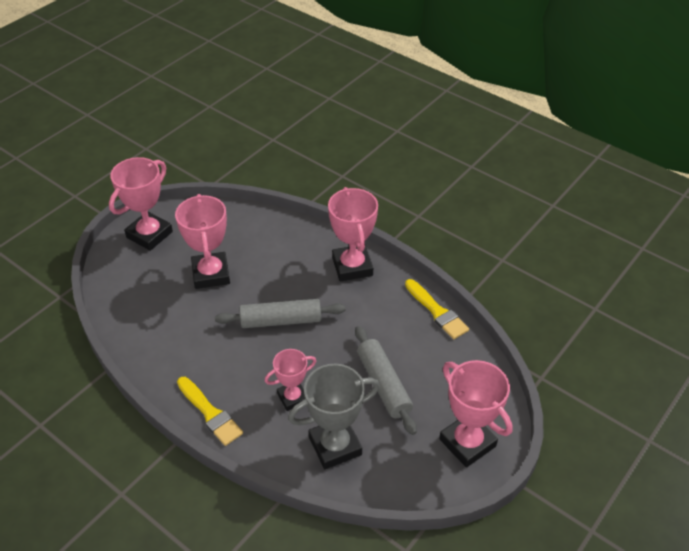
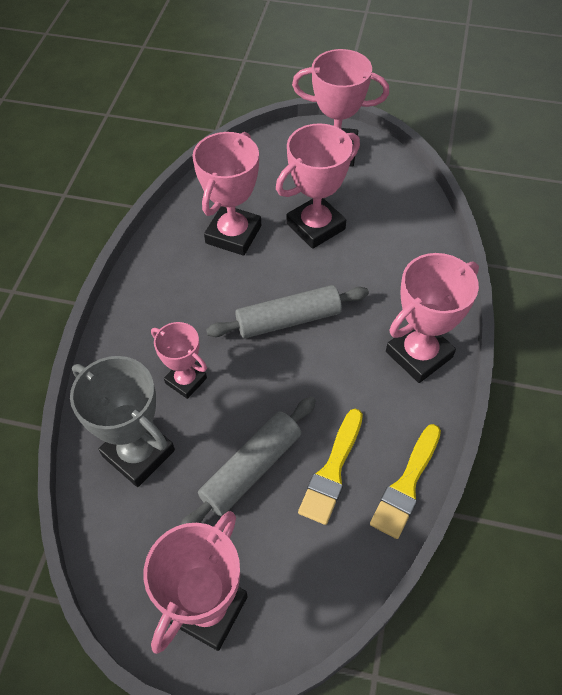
camera: 65 degrees right, 10 degrees up
(181, 323) = (233, 234): none -> pink trophy
(210, 413) = (130, 315): yellow brush -> yellow brush (332, 471)
(281, 321) = (288, 320): grey rolling pin -> grey rolling pin turned 75 degrees counterclockwise

